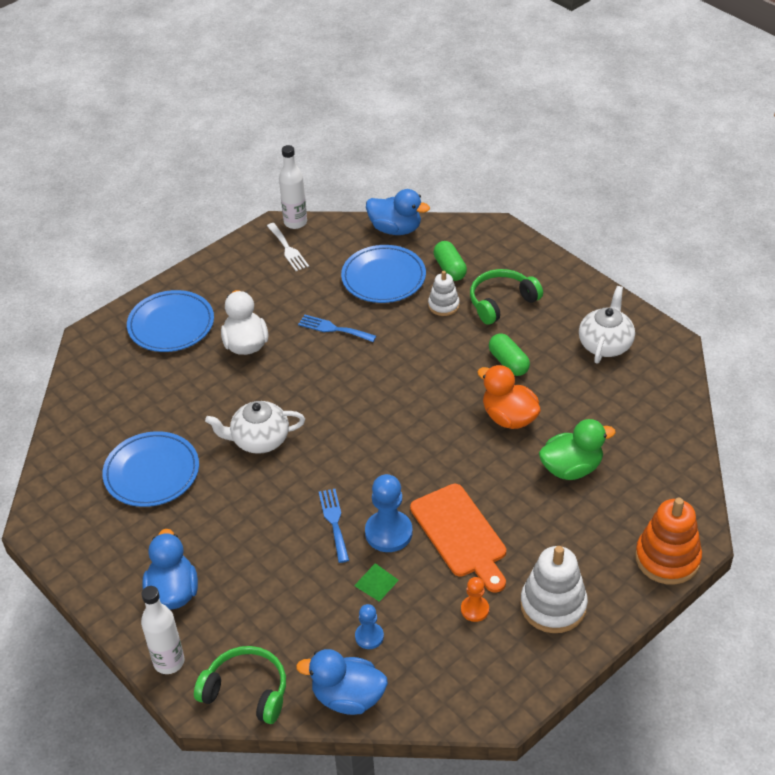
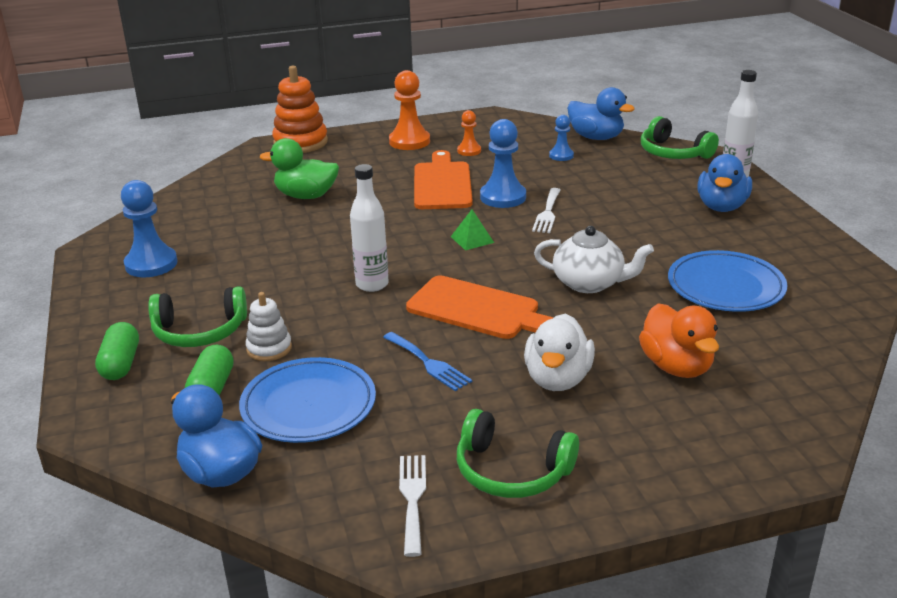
camera: 155 degrees left, 15 degrees down
(171, 325) = (658, 437): blue plate -> none
(245, 279) = (511, 471): none -> green headphones
(295, 222) = (365, 546): white bottle -> white bottle (372, 284)
(328, 384) = (478, 309): none -> orange cutting board
(334, 522) = (547, 213): blue fork -> white fork
(376, 582) = (535, 176): green pyramid -> green pyramid (472, 239)
(508, 362) = (265, 276): green capsule -> green capsule (121, 364)
(509, 417) = (318, 237): orange duck -> orange duck (676, 366)
(553, 605) = (409, 141): white stacking toy -> orange pawn
(605, 344) = (151, 264): white teapot -> blue pawn

